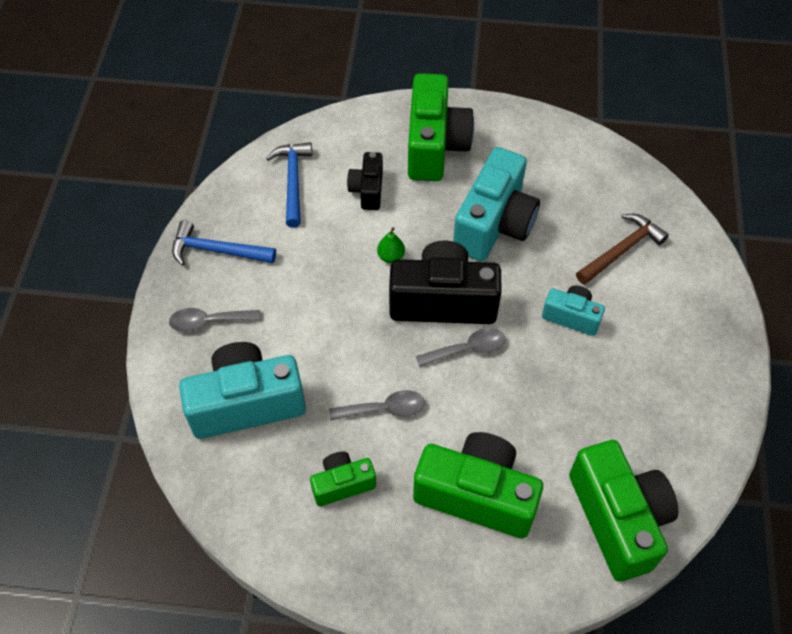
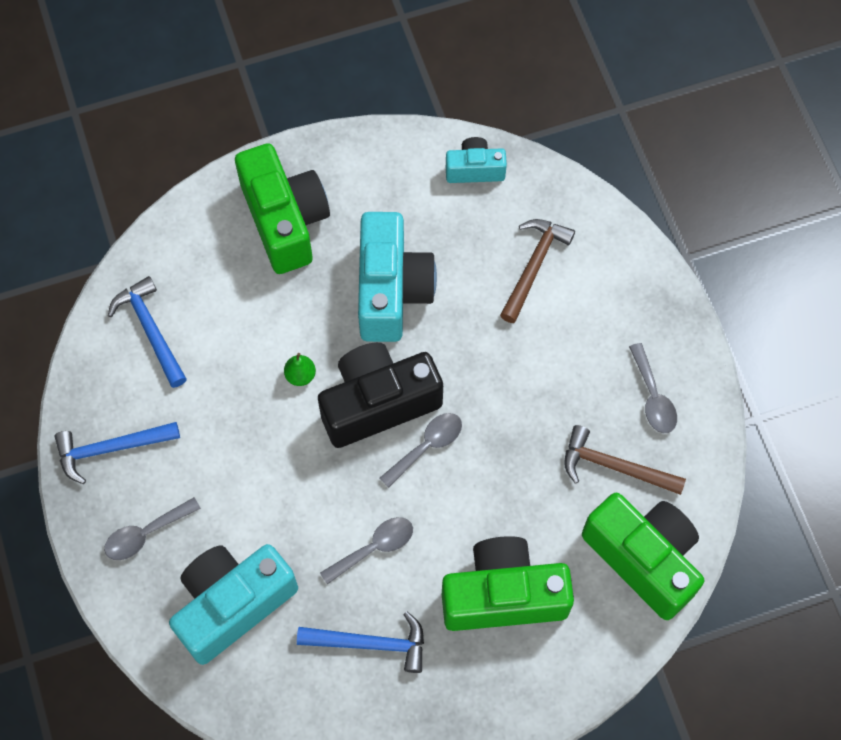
camera: 25 degrees left, 10 degrees up
(342, 484) = (370, 643): green camera -> blue hammer
(367, 190) = (238, 306): black camera -> none
(571, 316) = (514, 364): turquoise camera -> turquoise camera (475, 169)
(624, 431) = (614, 466): none -> brown hammer
(683, 389) = (652, 397): none -> grey spoon

